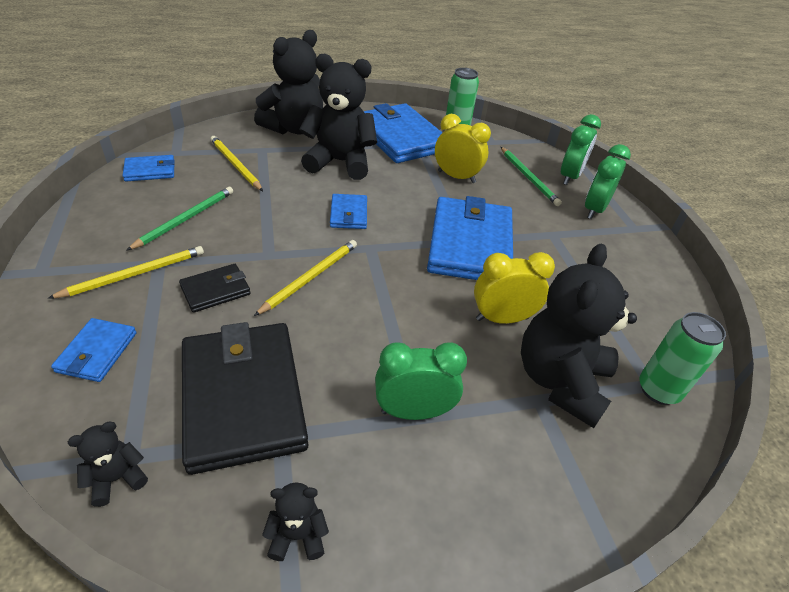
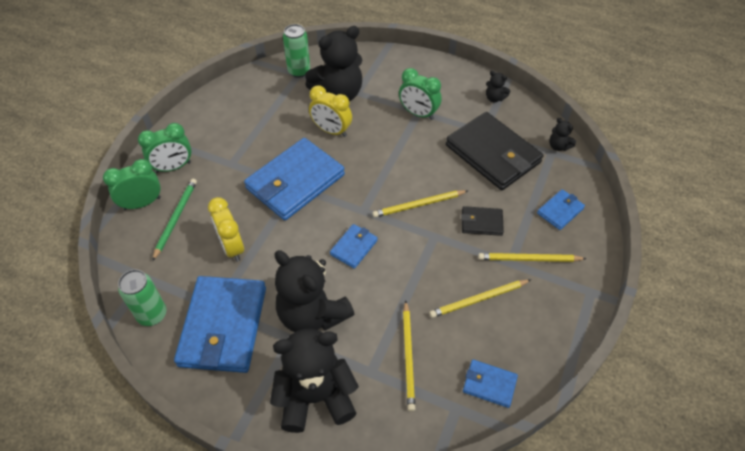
camera: 140 degrees left, 10 degrees up
(117, 478) = (558, 146): black teddy bear -> black teddy bear turned 45 degrees clockwise
(186, 219) = (478, 299): green pencil -> yellow pencil
(243, 397) = (493, 154): black wallet -> black wallet turned 60 degrees counterclockwise

